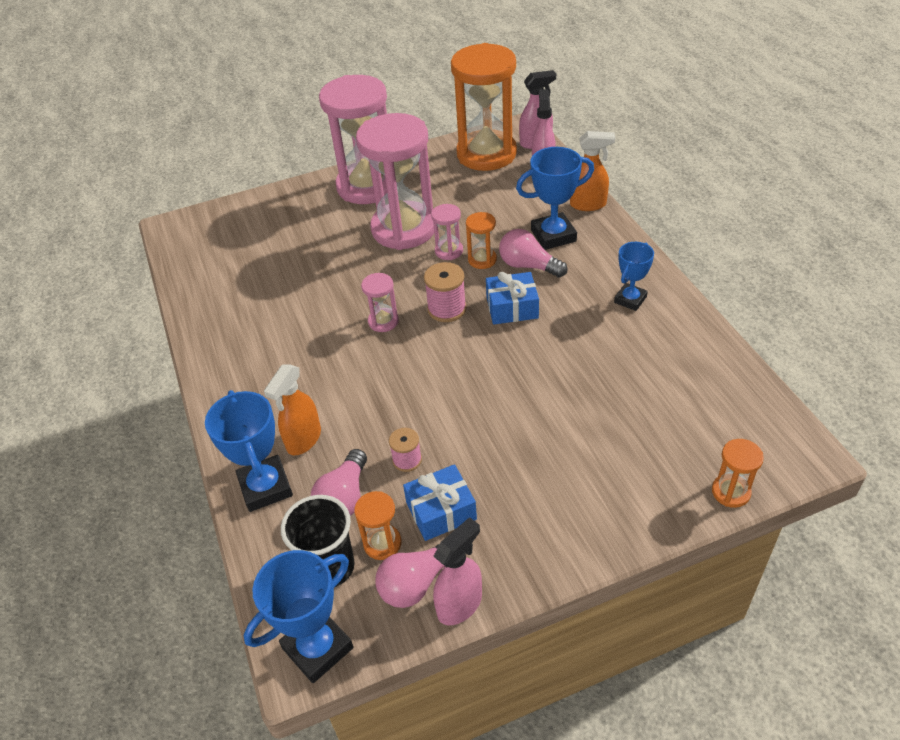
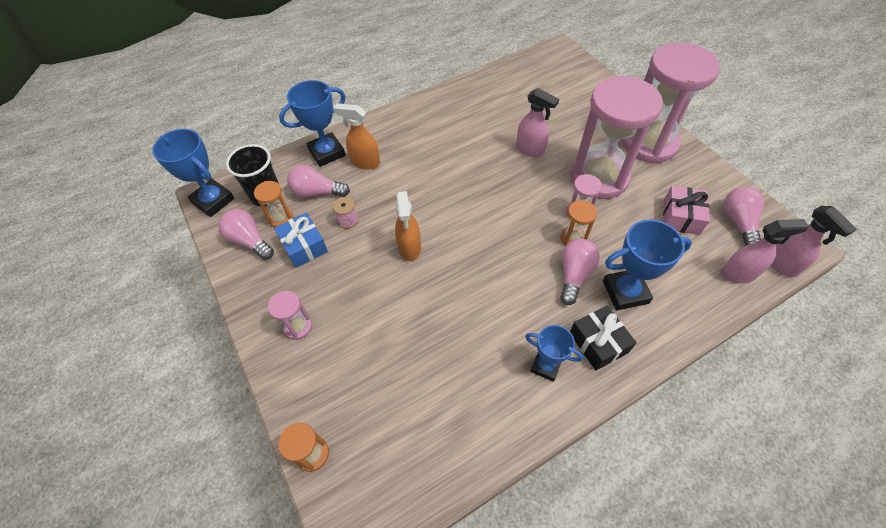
camera: 80 degrees right, 10 degrees up
(383, 321) = (483, 184): pink hourglass -> pink hourglass (298, 326)
(447, 309) = (504, 221): pink spool -> none
(460, 604) = (231, 266): pink spray bottle -> pink spray bottle (530, 149)
(471, 185) = (681, 217): none -> pink gift
(486, 154) = (738, 222): orange hourglass -> pink light bulb
(512, 307) = (515, 267): blue gift -> none
(553, 235) = (625, 292): blue trophy -> blue trophy turned 75 degrees counterclockwise
(588, 204) = (688, 321): orange spray bottle -> orange spray bottle (409, 248)
(607, 262) = (598, 343): none -> black gift

